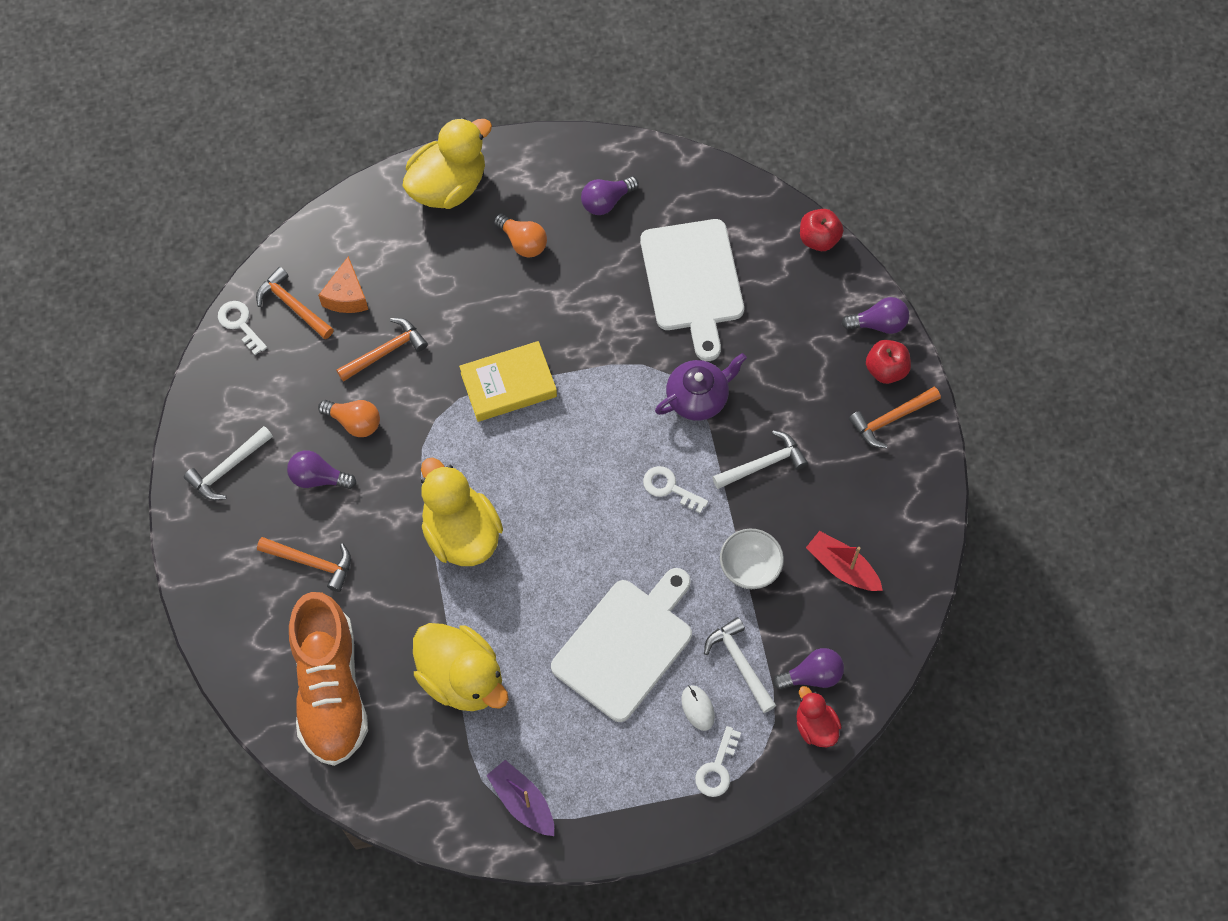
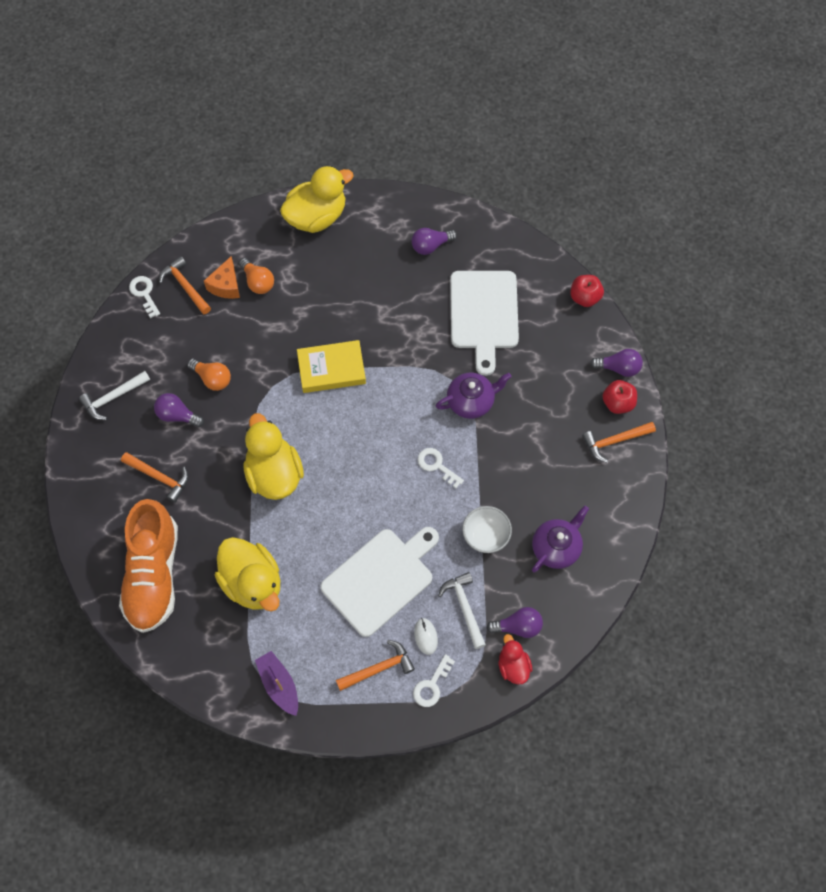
camera: 10 degrees right, 0 degrees up
(386, 351) = (246, 330): orange hammer -> orange hammer (379, 668)
(523, 242) = (363, 266): orange light bulb -> orange light bulb (258, 282)
(763, 464) = (511, 459): white hammer -> none
(842, 567) = (556, 547): red boat -> purple teapot

